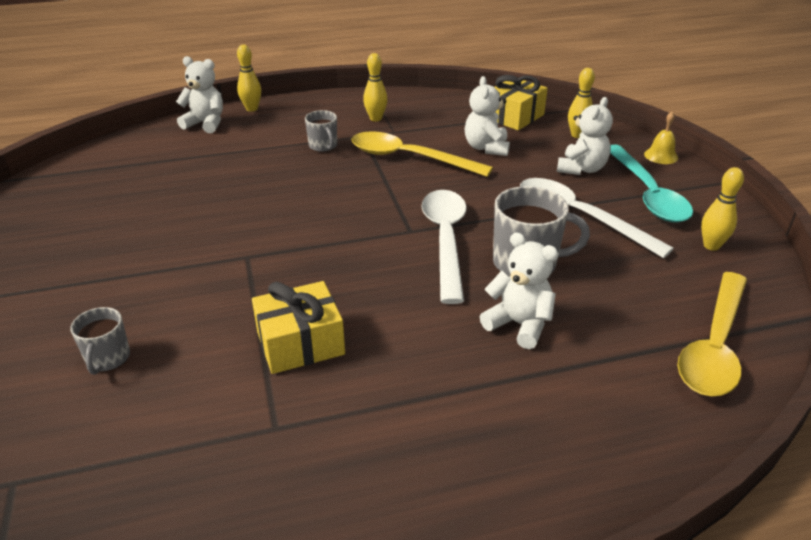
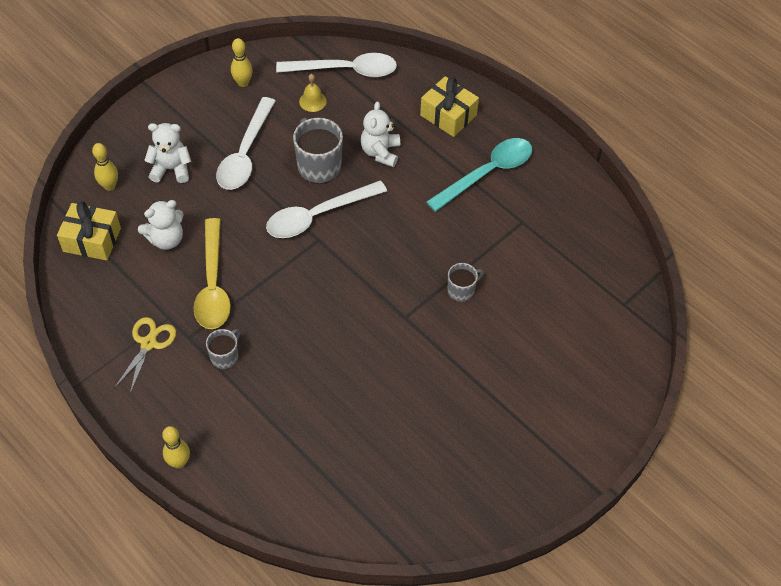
camera: 120 degrees left, 20 degrees up
(108, 359) = (535, 326): grey mug -> grey mug (461, 290)
(205, 124) = (232, 482): white teddy bear -> none
(300, 343) = (461, 243): yellow gift -> yellow gift (448, 115)
(375, 118) = (148, 343): yellow bowling pin -> yellow scissors
(647, 193) = (190, 124): turquoise spoon -> turquoise spoon (487, 173)
(661, 156) = (122, 127): yellow bell -> yellow bell (312, 101)
(714, 346) = (345, 70): yellow spoon -> white spoon

